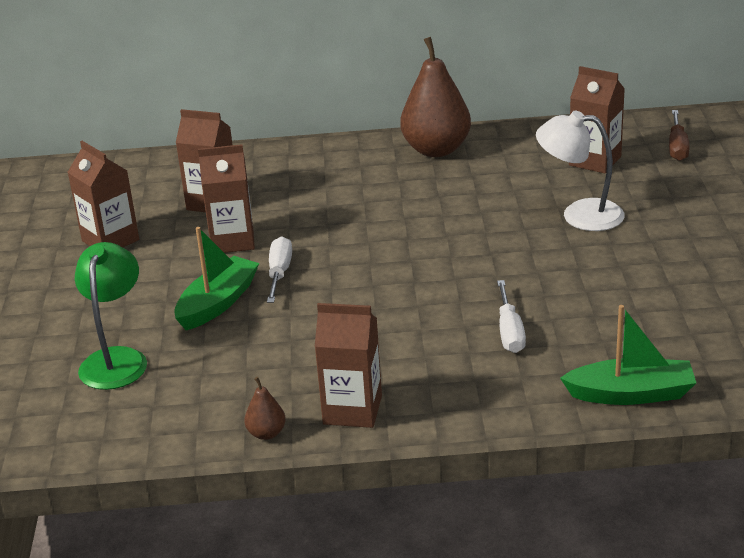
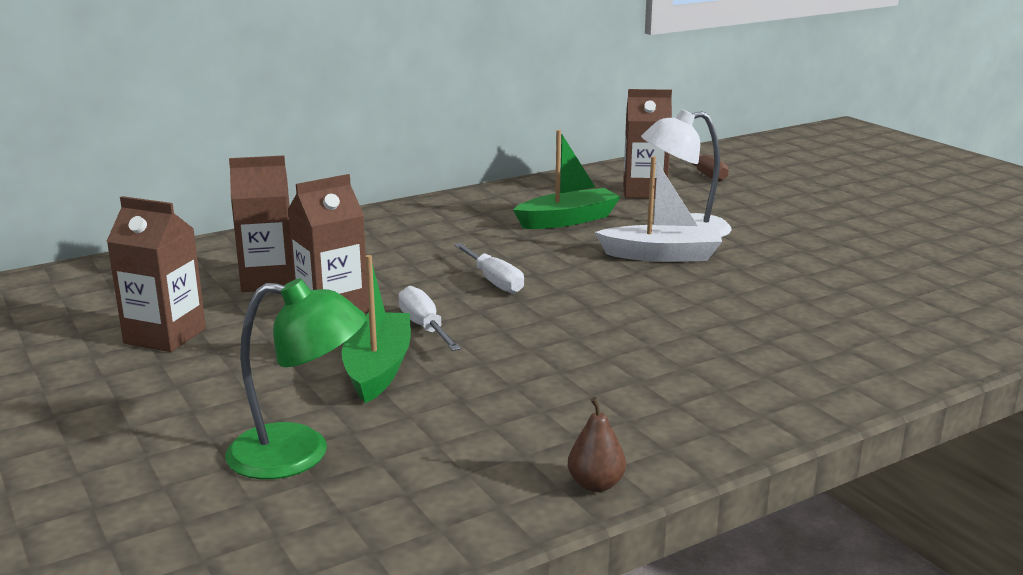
camera: 30 degrees left, 10 degrees down
(116, 359) = (299, 454): green lamp -> green lamp turned 120 degrees clockwise
(352, 410) = (670, 435): brown carton -> none
(436, 149) = (478, 204): brown pear -> none
(510, 332) = (744, 328): white screwdriver -> white screwdriver (494, 281)
(527, 240) = (661, 255): none -> white boat
(631, 394) = (931, 353): green boat -> green boat (567, 220)

